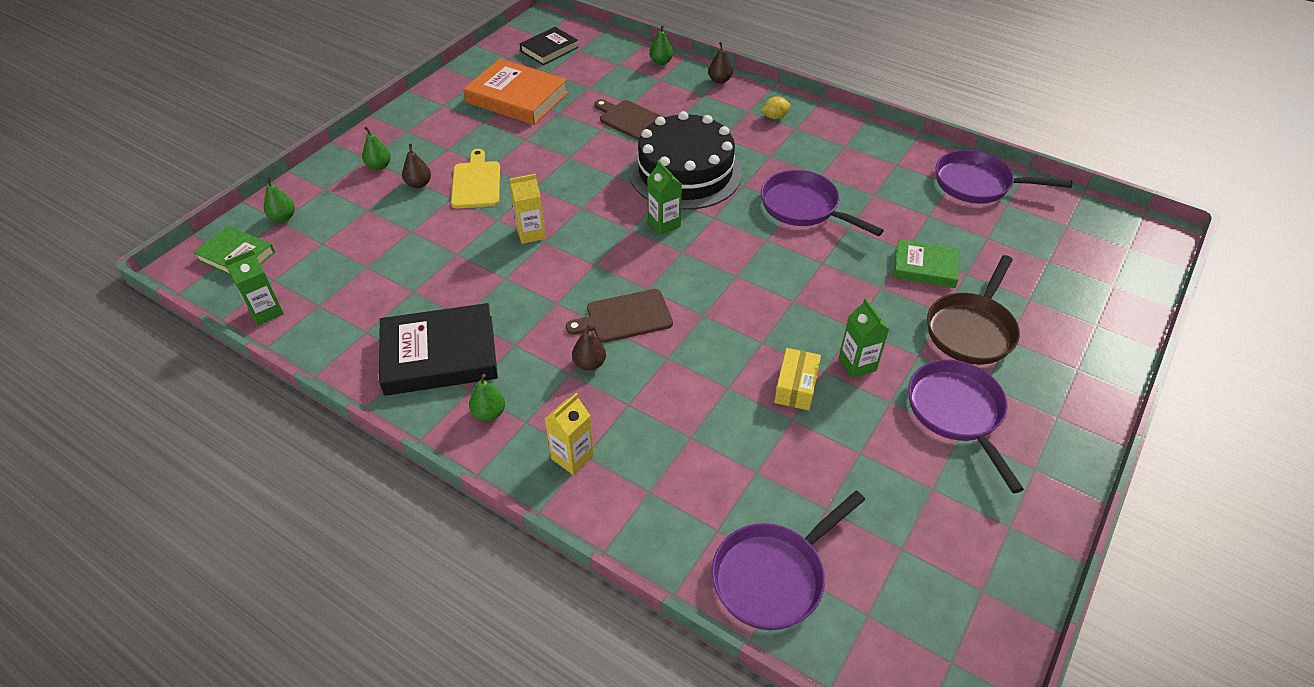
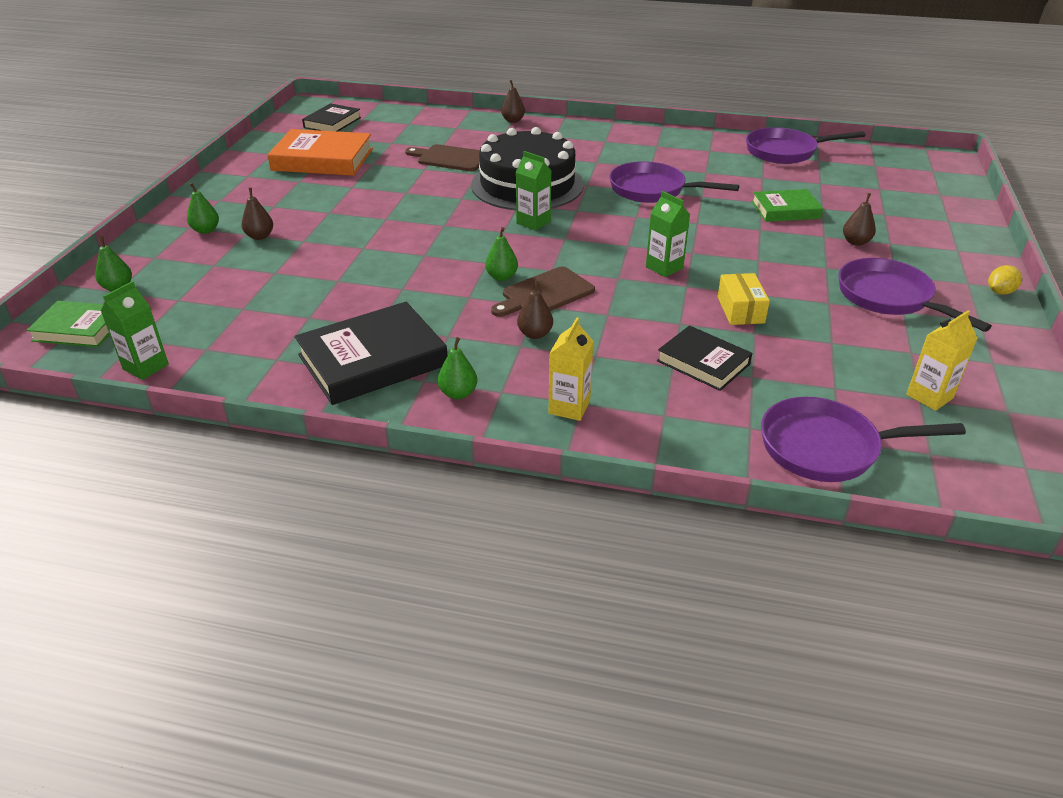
camera: 20 degrees left, 10 degrees down
(476, 182) = (322, 225): yellow cutting board -> none
(531, 233) = (406, 252): yellow carton -> yellow carton (929, 396)
(661, 62) = (449, 116): green pear -> green pear (501, 277)
(721, 441) = (703, 362): none -> black book
(773, 576) = (827, 447): purple pan -> purple pan turned 60 degrees clockwise
(774, 117) = (581, 137): yellow lemon -> yellow lemon (1000, 292)
(857, 364) = (781, 283): green carton -> green carton (664, 267)
(971, 329) = (856, 242): brown pan -> brown pear

